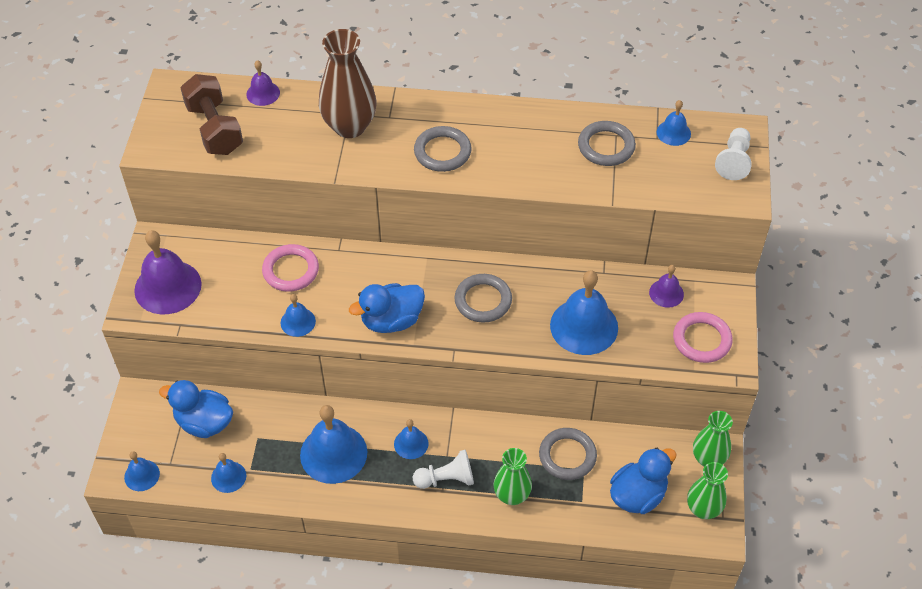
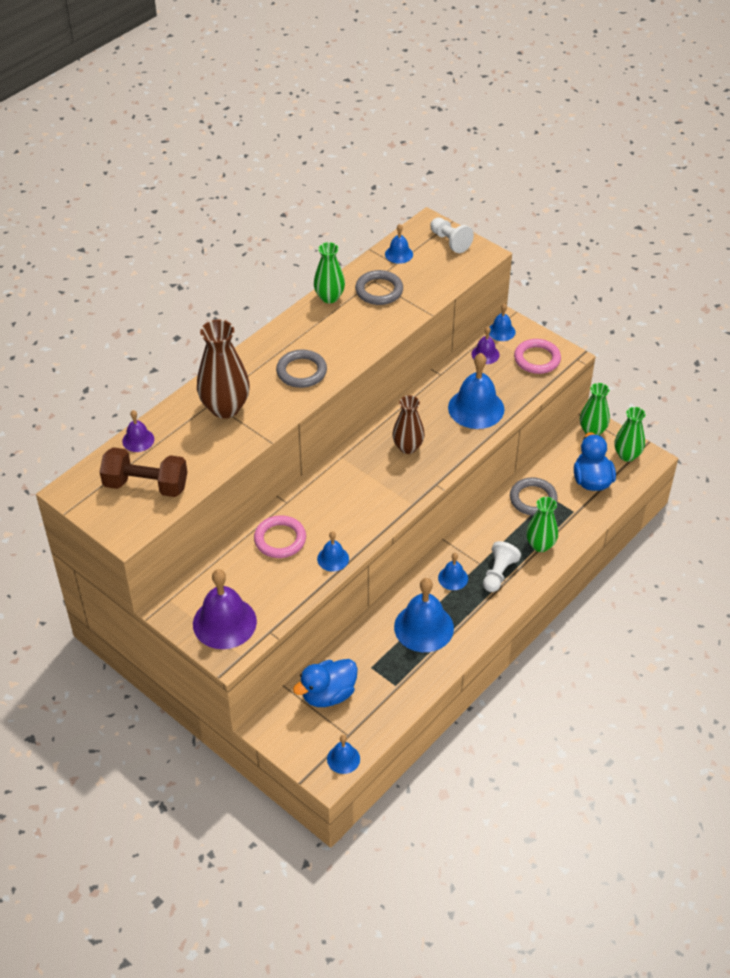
camera: 55 degrees left, 5 degrees down
(228, 477) = (391, 702): blue bell -> blue bell (501, 331)
(391, 321) = (380, 505): blue duck -> none
(483, 300) = (408, 447): grey ring -> brown vase
(560, 116) = (329, 297): none -> green vase

